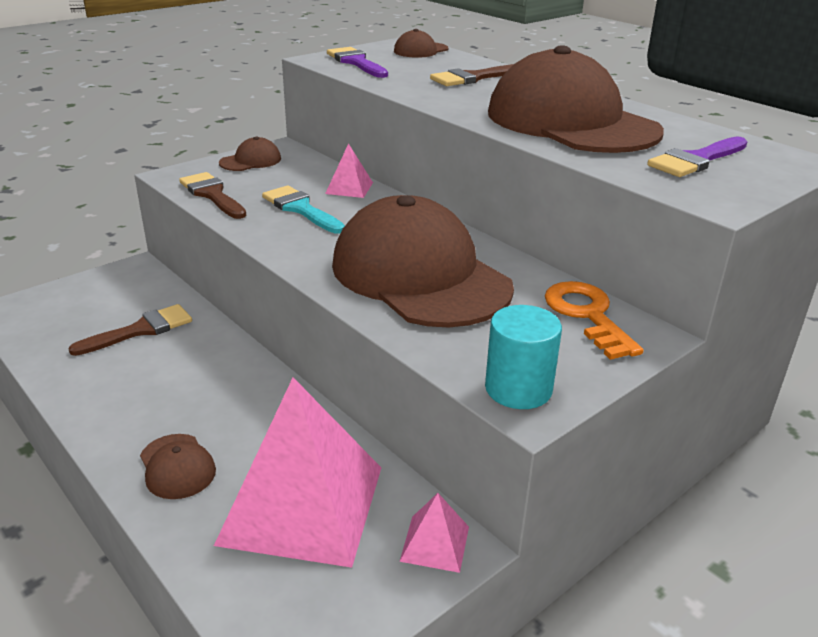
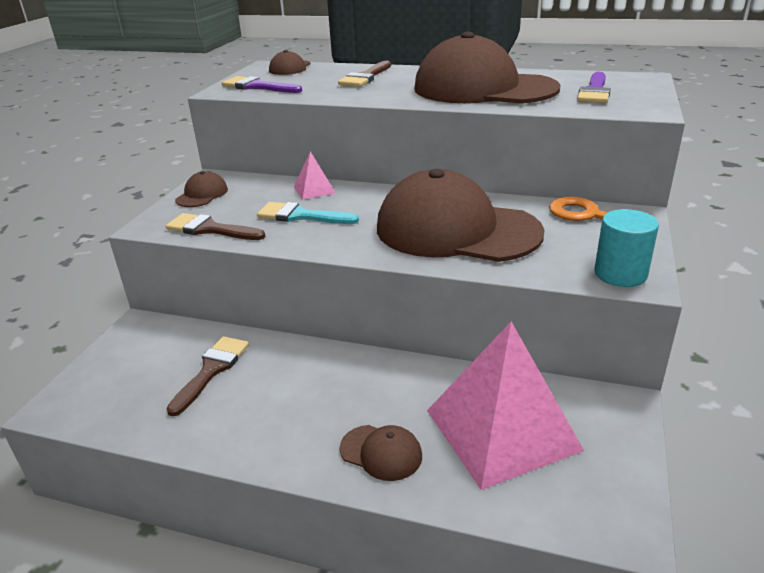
camera: 30 degrees left, 0 degrees up
(435, 543) = (610, 408): pink pyramid -> none

